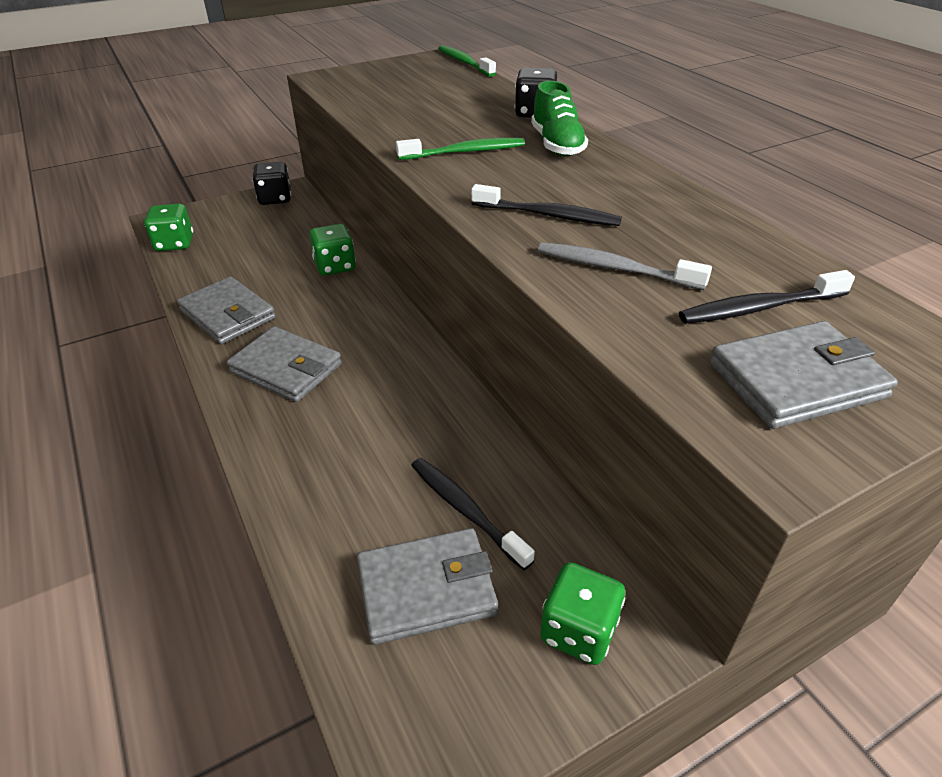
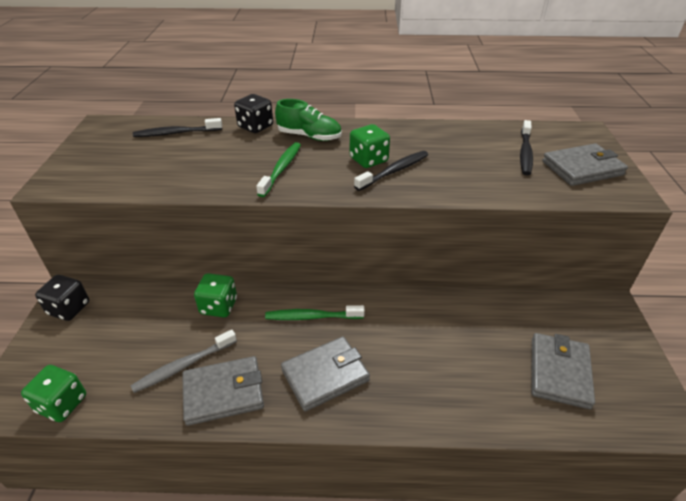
camera: 60 degrees left, 0 degrees up
(464, 63) = (131, 119): green toothbrush -> green toothbrush (312, 317)
(466, 511) = (510, 334): black toothbrush -> black toothbrush (176, 133)
(578, 630) = (601, 326): green dice -> green dice (368, 160)
(615, 269) = (466, 173): grey toothbrush -> grey toothbrush (184, 365)
(796, 380) = (582, 168): grey wallet -> grey wallet turned 60 degrees clockwise

